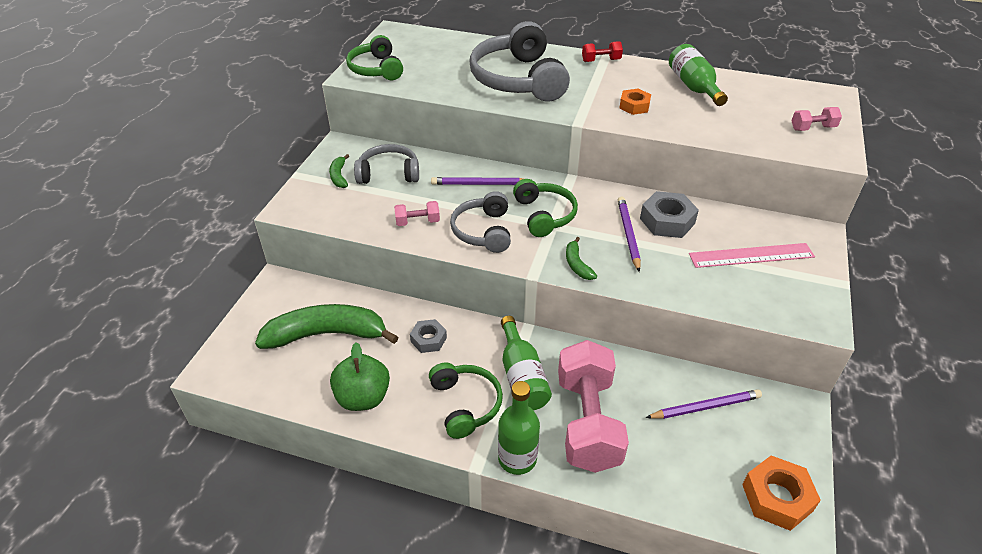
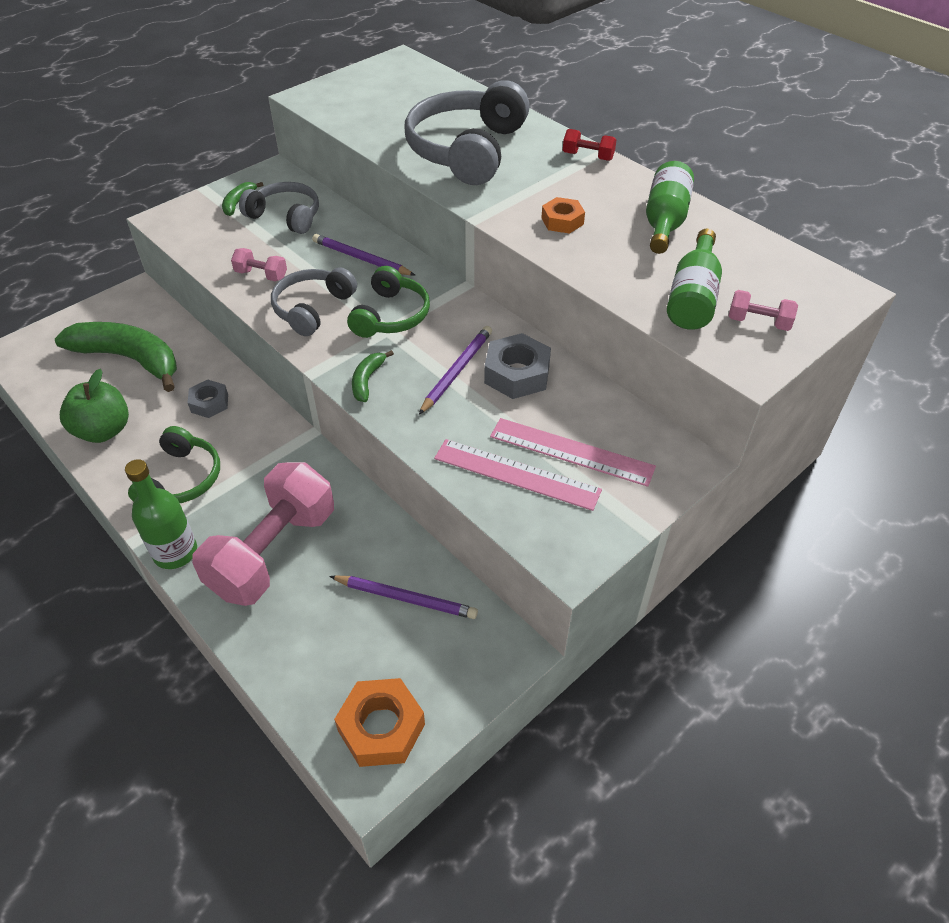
camera: 30 degrees right, 5 degrees up
(376, 69) = (335, 95): green headphones -> none
(522, 376) = (257, 478): green bottle -> green bottle (692, 297)
(736, 283) = (516, 474): none -> pink ruler

